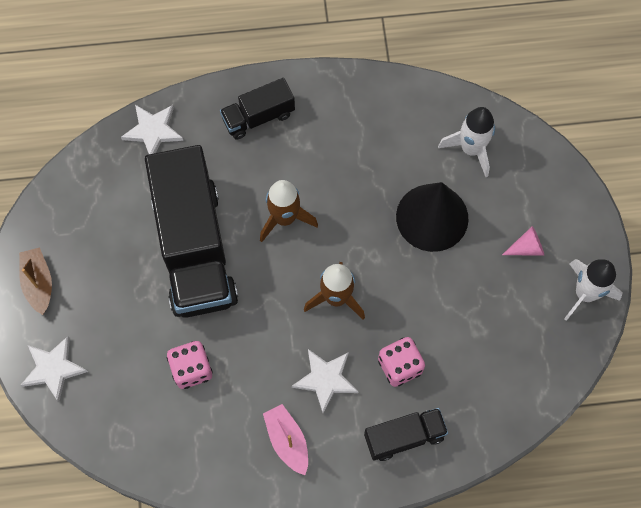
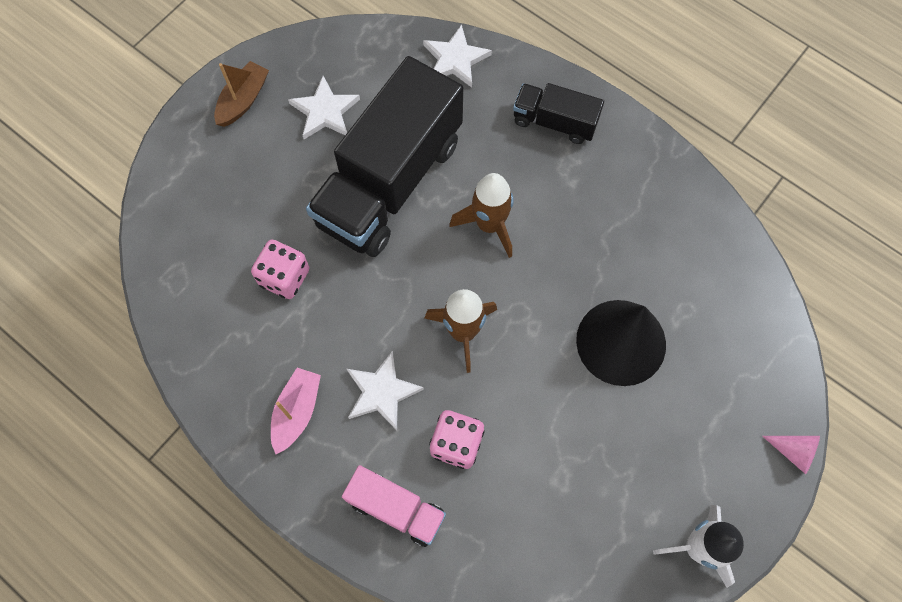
camera: 45 degrees right, 0 degrees up
(53, 369) = (184, 176): white star -> white star (325, 111)
(404, 437) = (396, 509): black truck -> pink truck
(471, 149) = (720, 315): white rocket -> none
(526, 248) = (683, 451): pink cone -> pink cone (793, 452)

